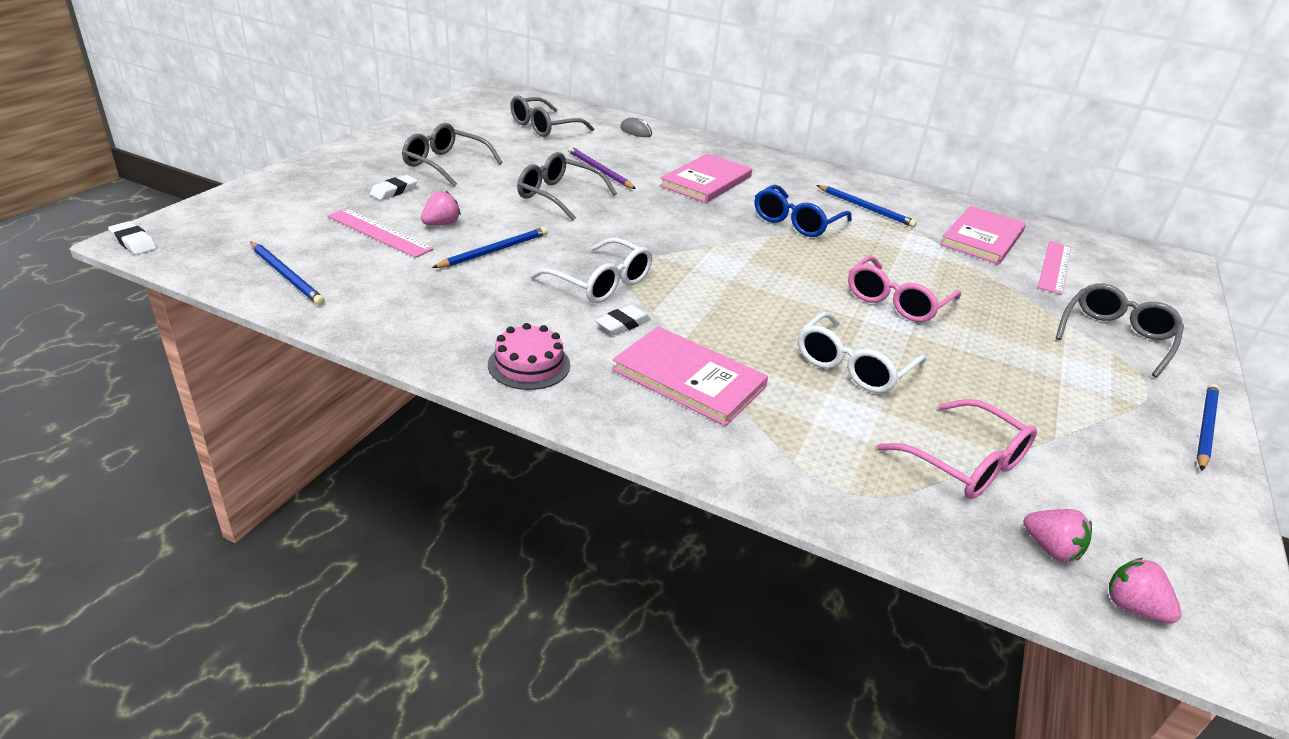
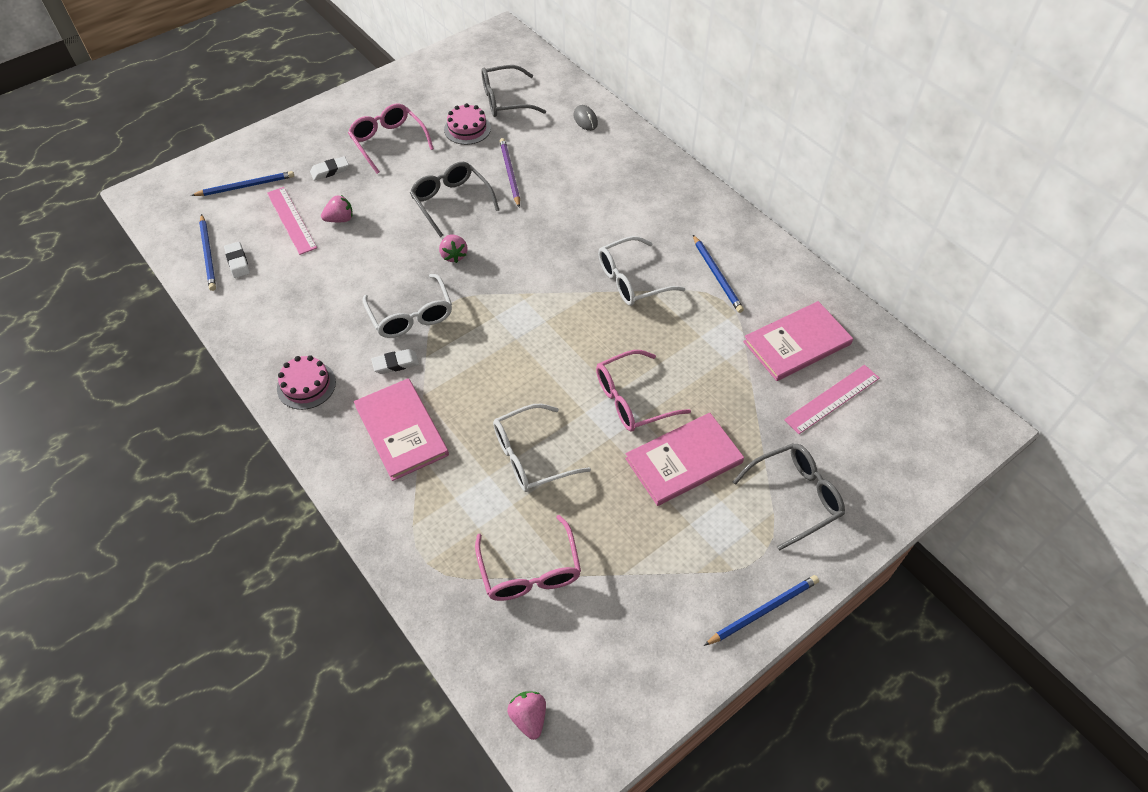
camera: 30 degrees right, 20 degrees up
(134, 242) = (136, 196): white eraser -> white eraser (238, 262)
(445, 164) = (388, 142): grey glasses -> pink glasses
(494, 251) = (358, 260): blue pencil -> blue pencil (246, 186)
(524, 147) = (467, 129): none -> pink cake
(706, 181) = (594, 207): pink book -> pink book (684, 461)
(796, 222) = (632, 280): blue glasses -> white glasses
(1050, 549) = (519, 656): pink strawberry -> pink strawberry (454, 255)

